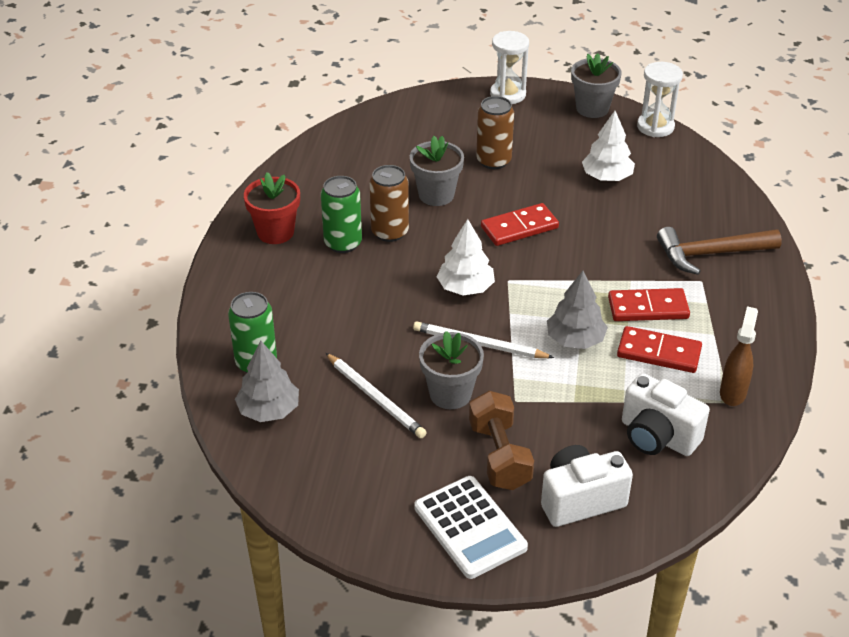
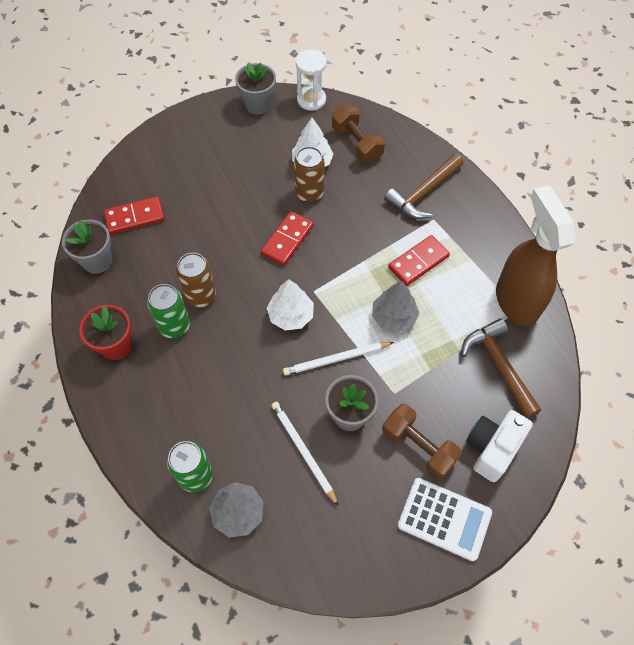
camera: 35 degrees left, 20 degrees up
(375, 398) = (303, 451): white pencil -> white pencil turned 135 degrees counterclockwise
(436, 195) = (208, 242): grey flower pot -> grey flower pot (97, 261)
(493, 161) = (225, 188): brown can -> brown can (309, 193)
(507, 94) = (190, 121): white hourglass -> none
(657, 436) = (499, 366): white camera -> brown hammer
(659, 353) = (451, 296): red domino -> red domino (135, 217)
(672, 182) = (356, 144): none -> brown dumbbell
(733, 393) = (515, 301): brown spray bottle -> brown spray bottle, size x2.01

